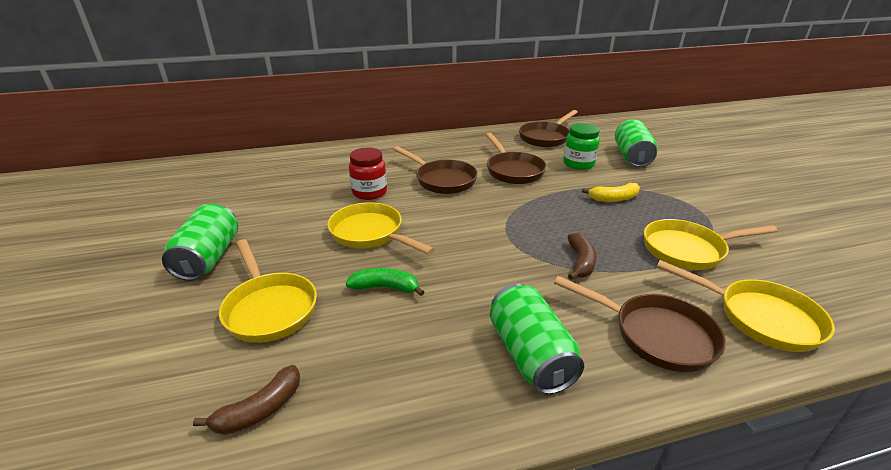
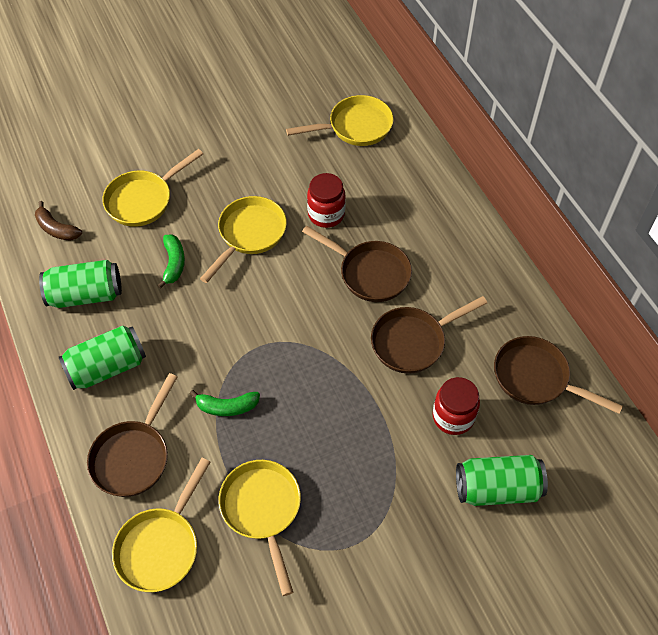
camera: 80 degrees right, 25 degrees up
(209, 257) = (198, 139): green can -> green can (86, 295)
(279, 171) = (355, 127): none -> yellow pan
(442, 180) = (370, 273): brown pan -> brown pan turned 90 degrees counterclockwise
(578, 164) = (453, 417): green jar -> red jar
(580, 262) = (227, 407): brown banana -> green banana
(614, 199) = (362, 450): yellow banana -> none

